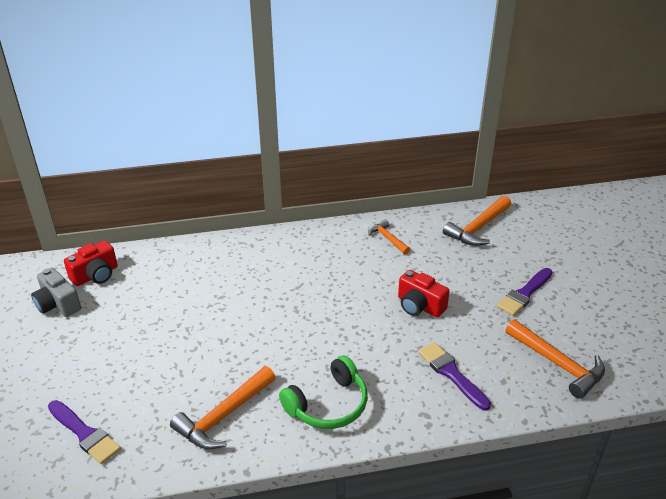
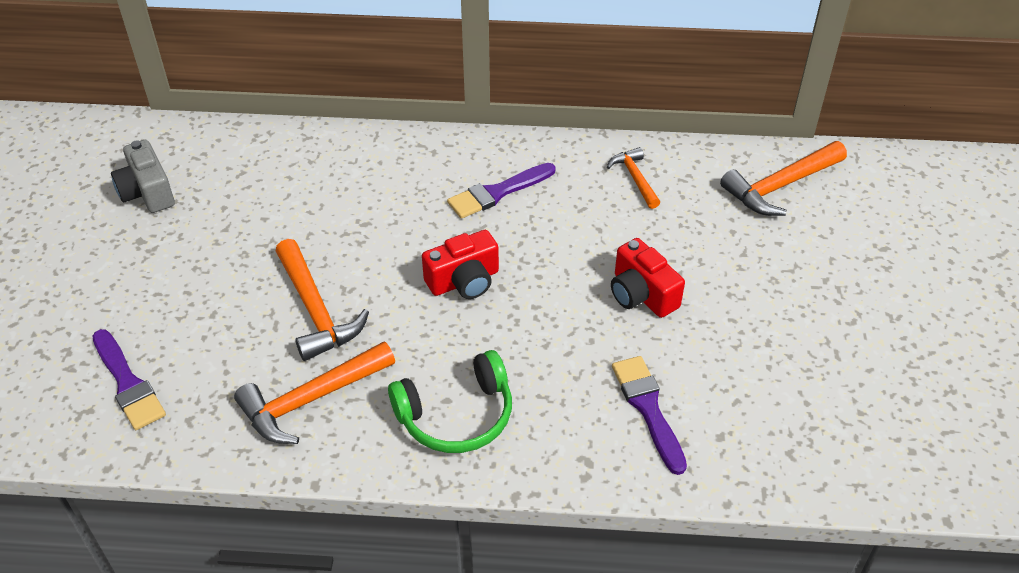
camera: 15 degrees right, 10 degrees up
(96, 275) = (208, 158): red camera -> red camera (464, 281)
(524, 294) = (809, 307): purple brush -> purple brush (498, 192)
(557, 364) = (813, 428): orange hammer -> orange hammer (315, 310)

